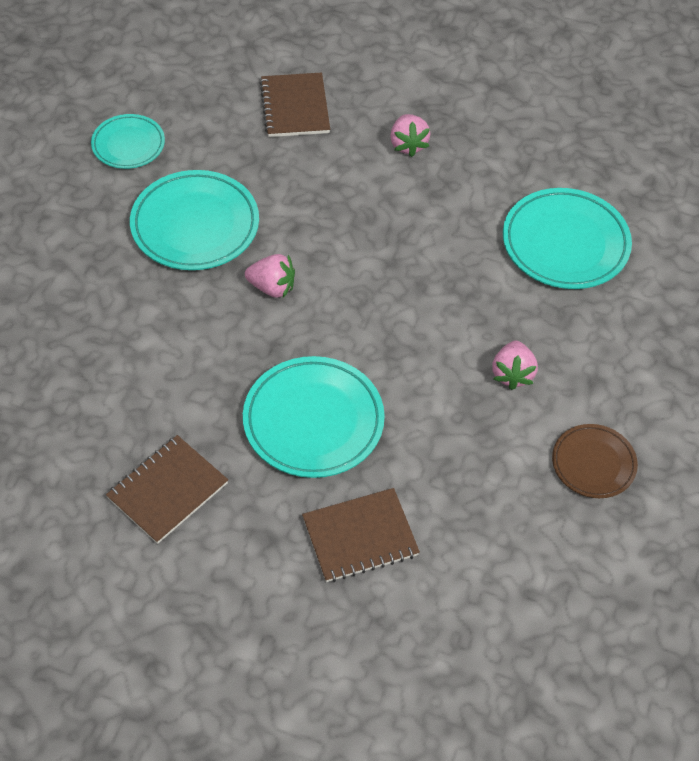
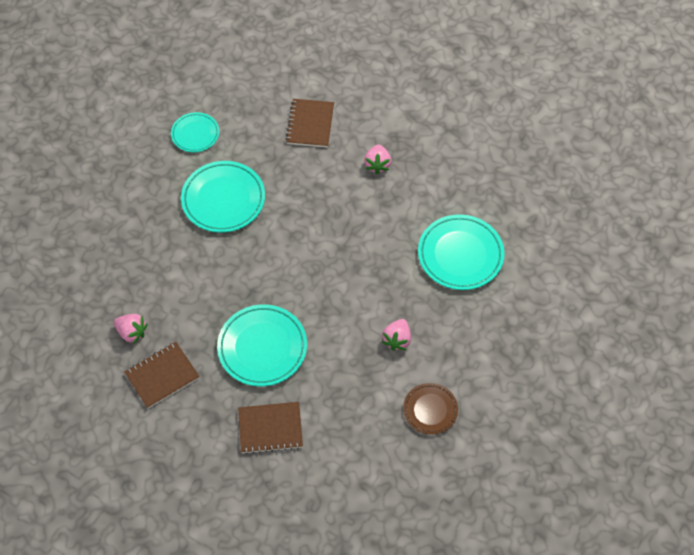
camera: 15 degrees right, 5 degrees up
(272, 287) = (261, 252): pink strawberry -> pink strawberry (132, 332)

